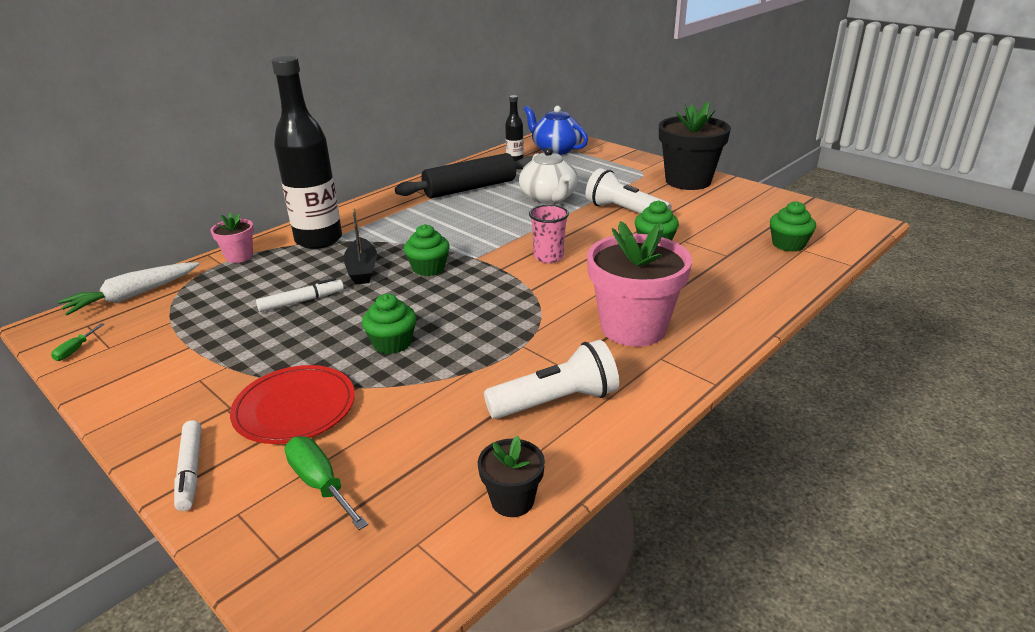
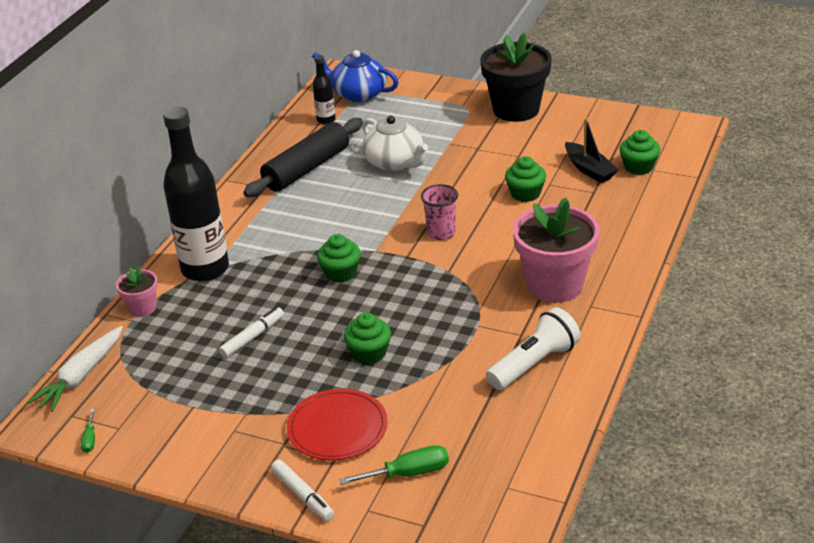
camera: 20 degrees left, 5 degrees up
(320, 484) = (408, 473): green screwdriver -> green screwdriver turned 135 degrees clockwise
(362, 269) = (279, 290): black boat -> black boat (589, 169)
(512, 500) = (550, 442): black flower pot -> none
(624, 211) = (477, 163): white flashlight -> none

